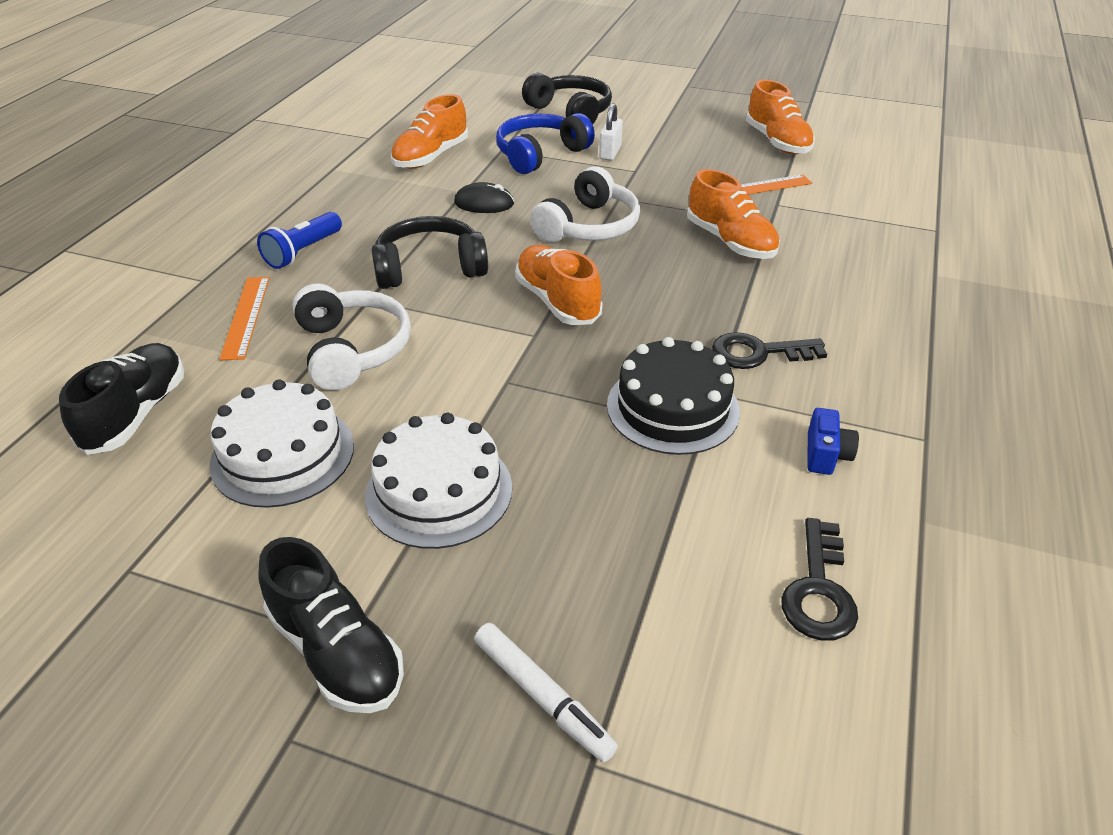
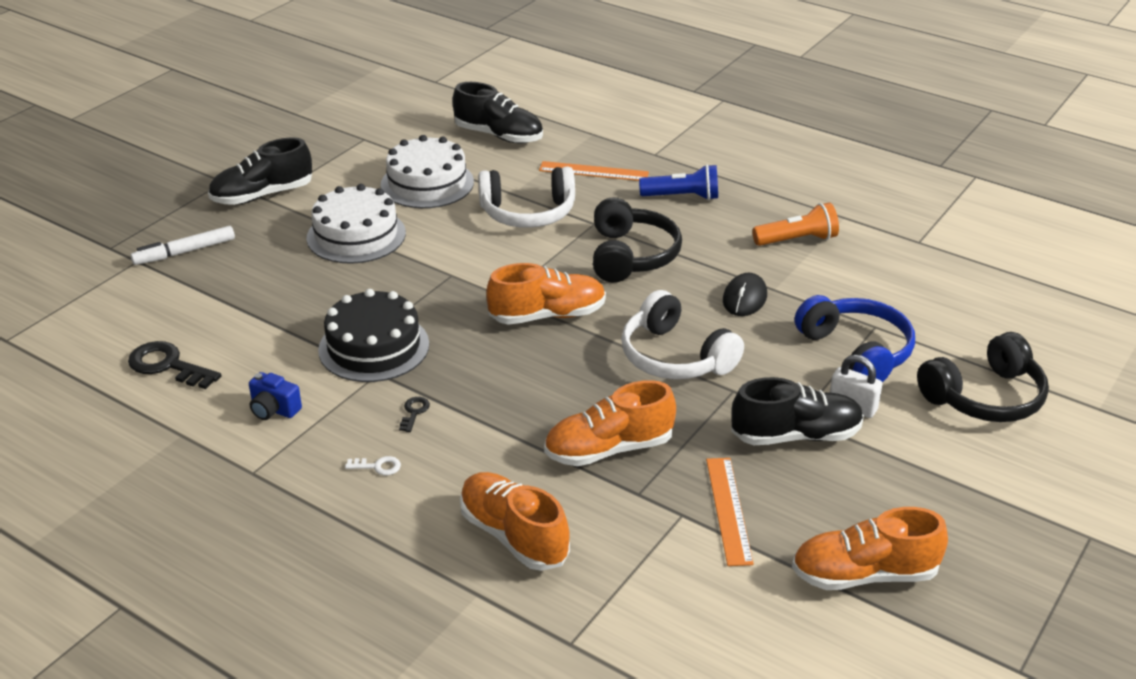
camera: 105 degrees right, 5 degrees down
(303, 252) = (682, 197): blue flashlight -> blue flashlight turned 135 degrees clockwise
(378, 187) = (797, 240): none -> orange flashlight
(431, 157) = (862, 276): orange shoe -> orange shoe (513, 536)
(657, 170) = (796, 435): none -> black shoe
(758, 353) = (414, 412): black key -> black key, size x0.49
(848, 357) = (378, 466): none -> white key

